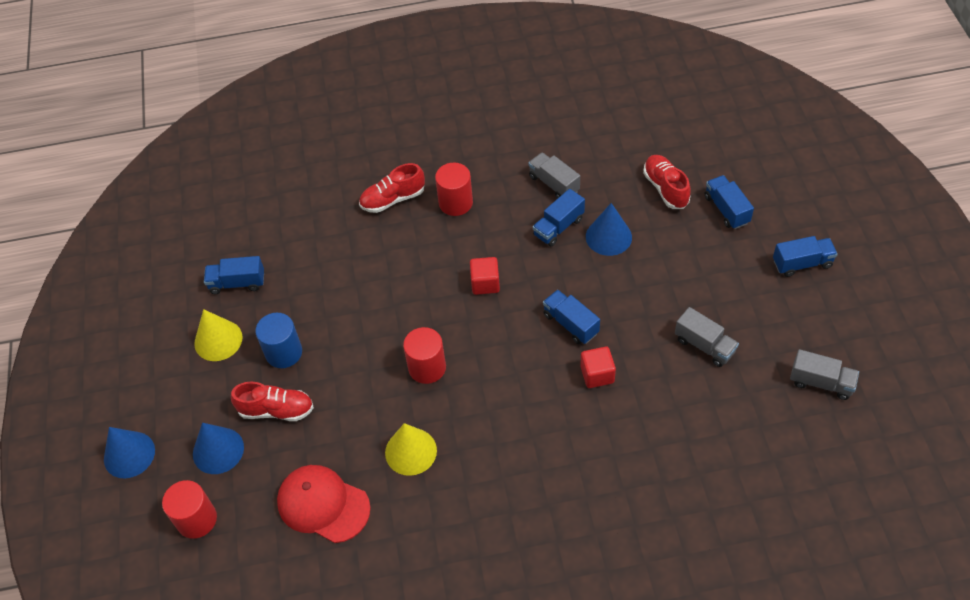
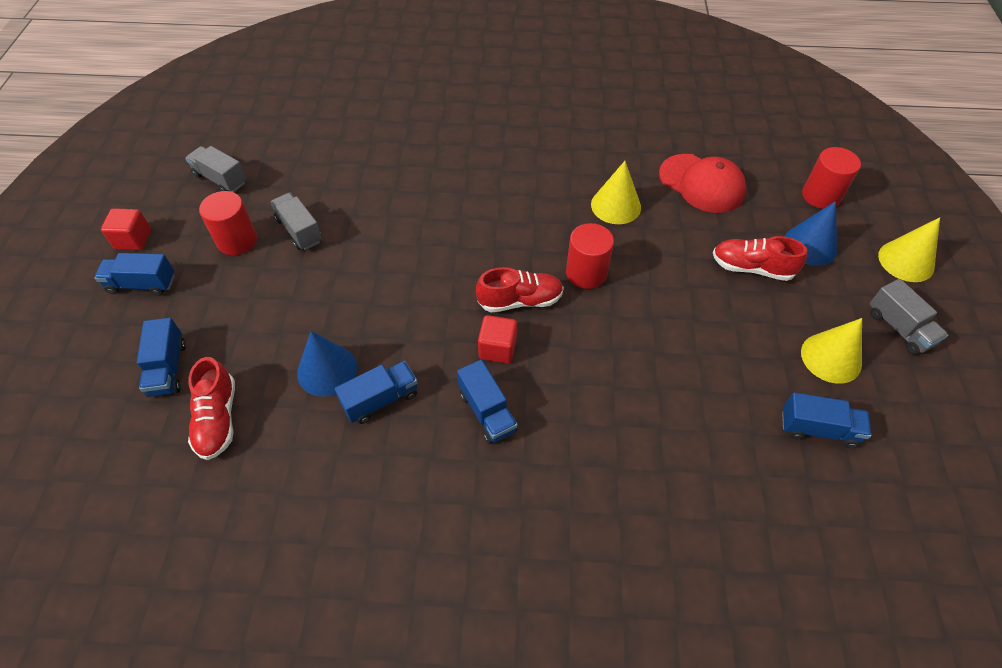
camera: 170 degrees left, 0 degrees up
(129, 454) = (906, 261): blue cone -> yellow cone
(284, 352) = (747, 325): blue cylinder -> none
(393, 199) = (592, 508): red shoe -> red shoe (520, 301)
(455, 203) = (503, 475): red cylinder -> red cylinder (237, 240)
(554, 184) = (357, 468): grey truck -> grey truck (899, 328)
(570, 324) = (420, 281): blue truck -> blue truck (487, 412)
(597, 374) = (416, 229): red cube -> red cube (133, 239)

